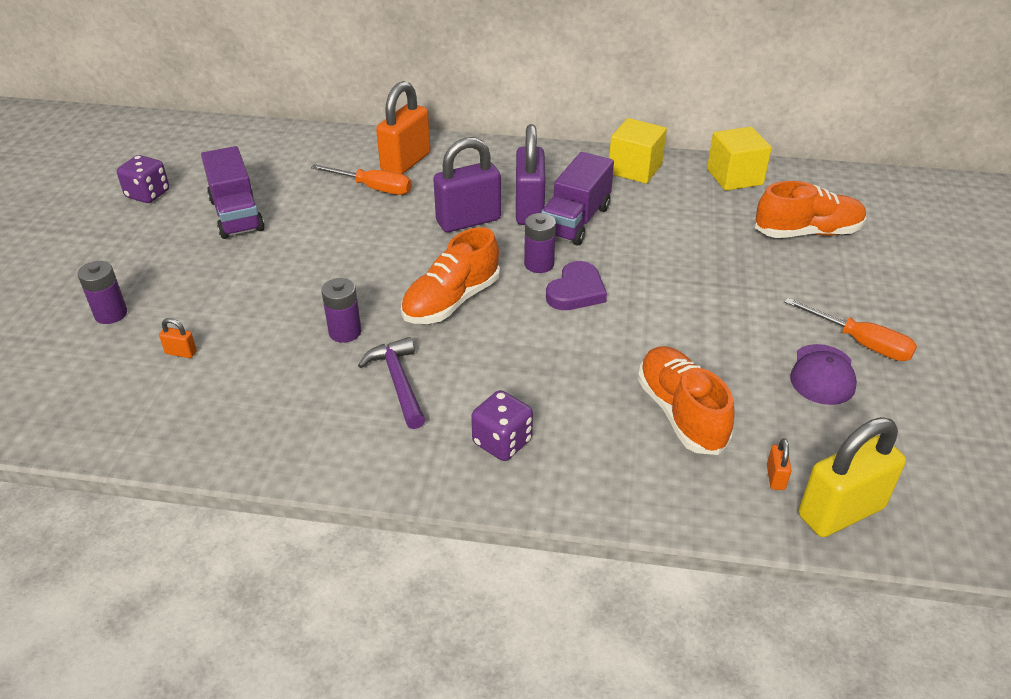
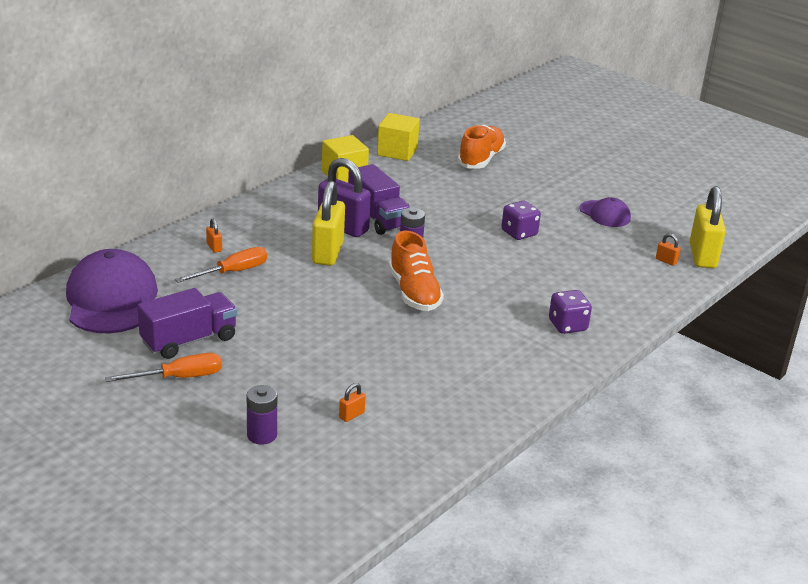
camera: 60 degrees left, 10 degrees down
(148, 194) = (92, 373): purple dice -> purple dice (519, 233)
(236, 215) = (189, 340): purple truck -> purple truck turned 45 degrees counterclockwise
(267, 155) = (111, 299): none -> purple cap
(345, 332) = (403, 342): purple battery -> none
(398, 382) = (478, 340): purple hammer -> none
(406, 162) = (214, 247): orange padlock -> orange padlock, size x0.41
(468, 221) = (327, 253): purple padlock -> yellow padlock
(576, 291) = (453, 248): purple heart -> none
(681, 413) = (596, 264): orange shoe -> none
(861, 343) = (591, 193): orange screwdriver -> orange screwdriver (179, 377)

